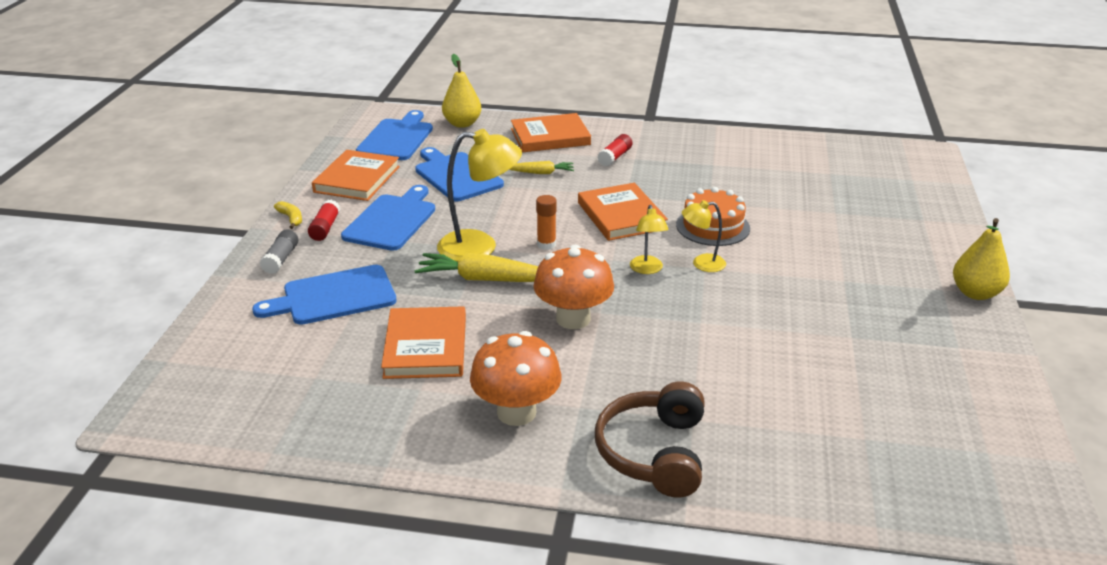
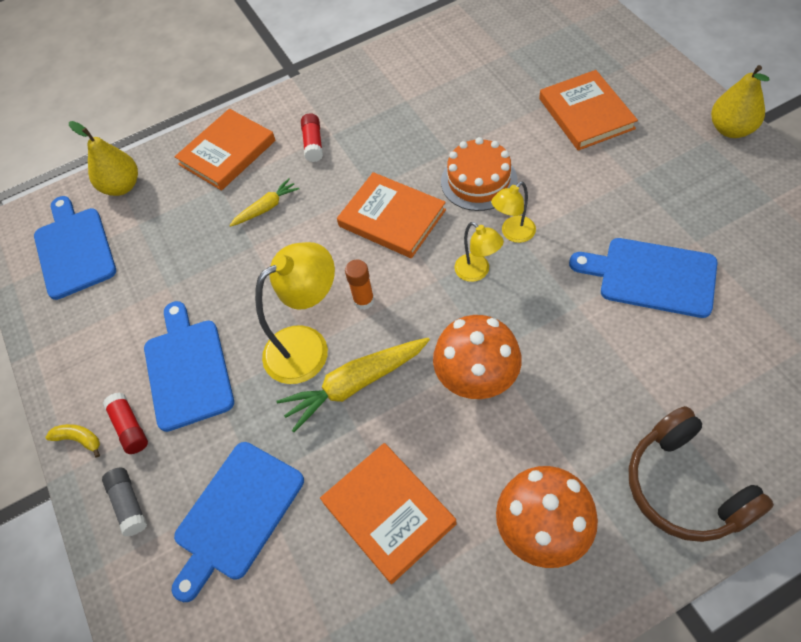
camera: 30 degrees left, 25 degrees up
(357, 179) = (91, 335): orange book -> orange book (586, 113)
(456, 175) = (189, 264): blue cutting board -> blue cutting board (651, 276)

